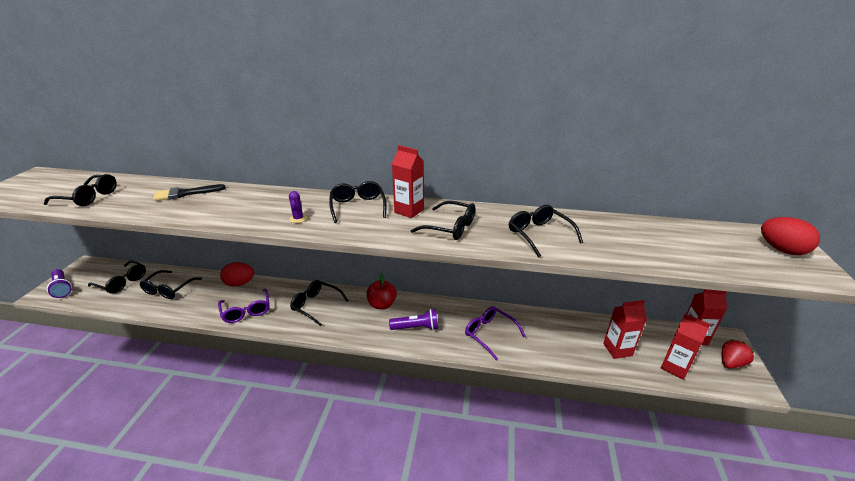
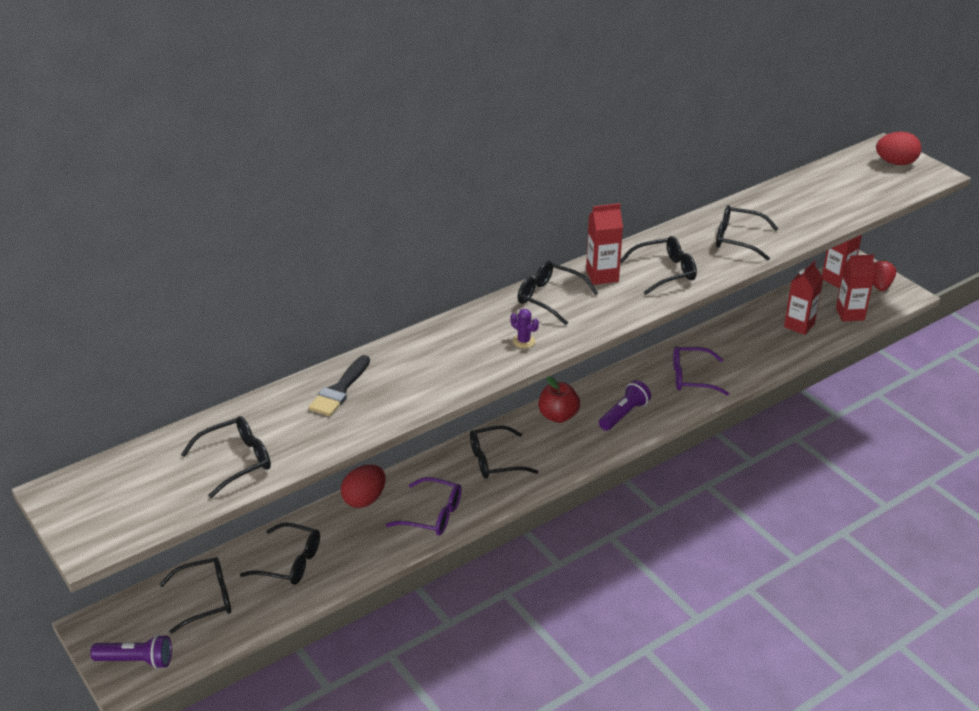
camera: 45 degrees left, 5 degrees up
(168, 289) = (290, 562): black glasses -> black glasses turned 45 degrees counterclockwise

